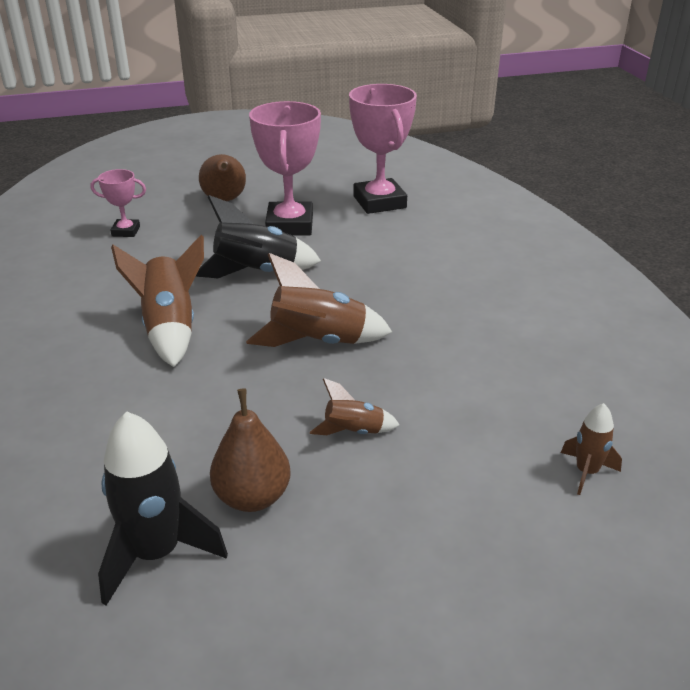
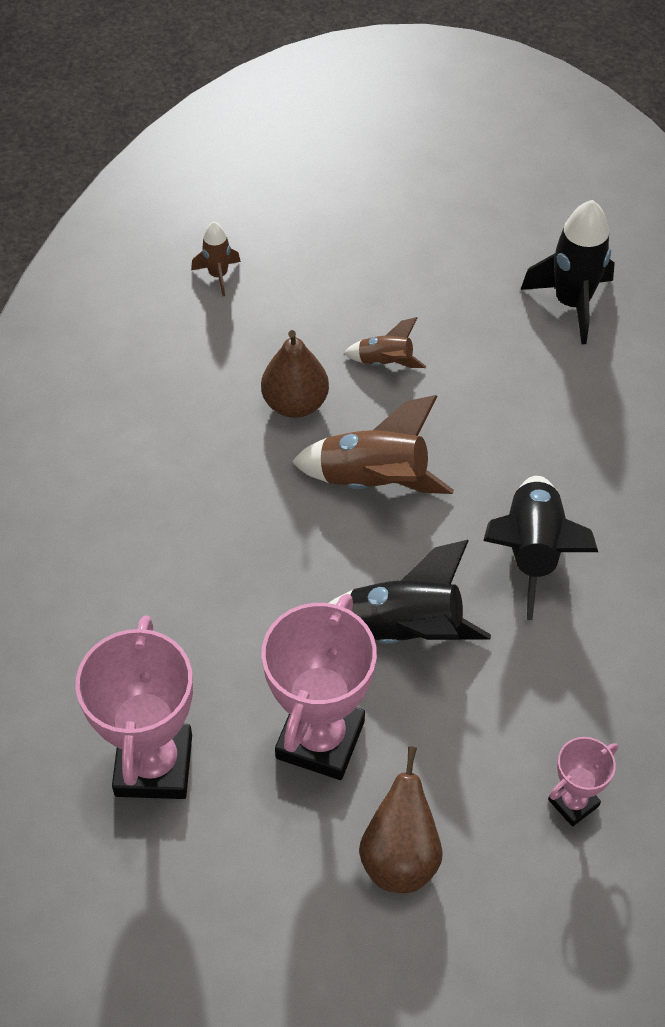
camera: 160 degrees left, 20 degrees up
(126, 231) = (573, 802): pink trophy -> pink trophy turned 60 degrees counterclockwise
(170, 328) = (532, 552): brown rocket -> black rocket
(252, 497) = (491, 326): brown pear -> brown pear (295, 403)

